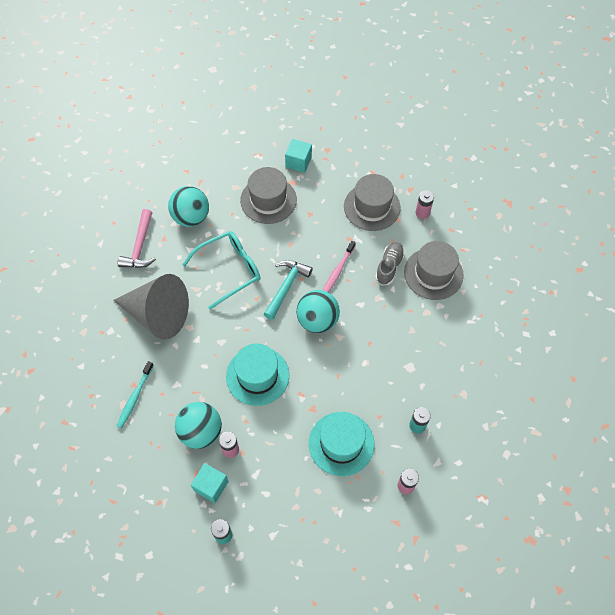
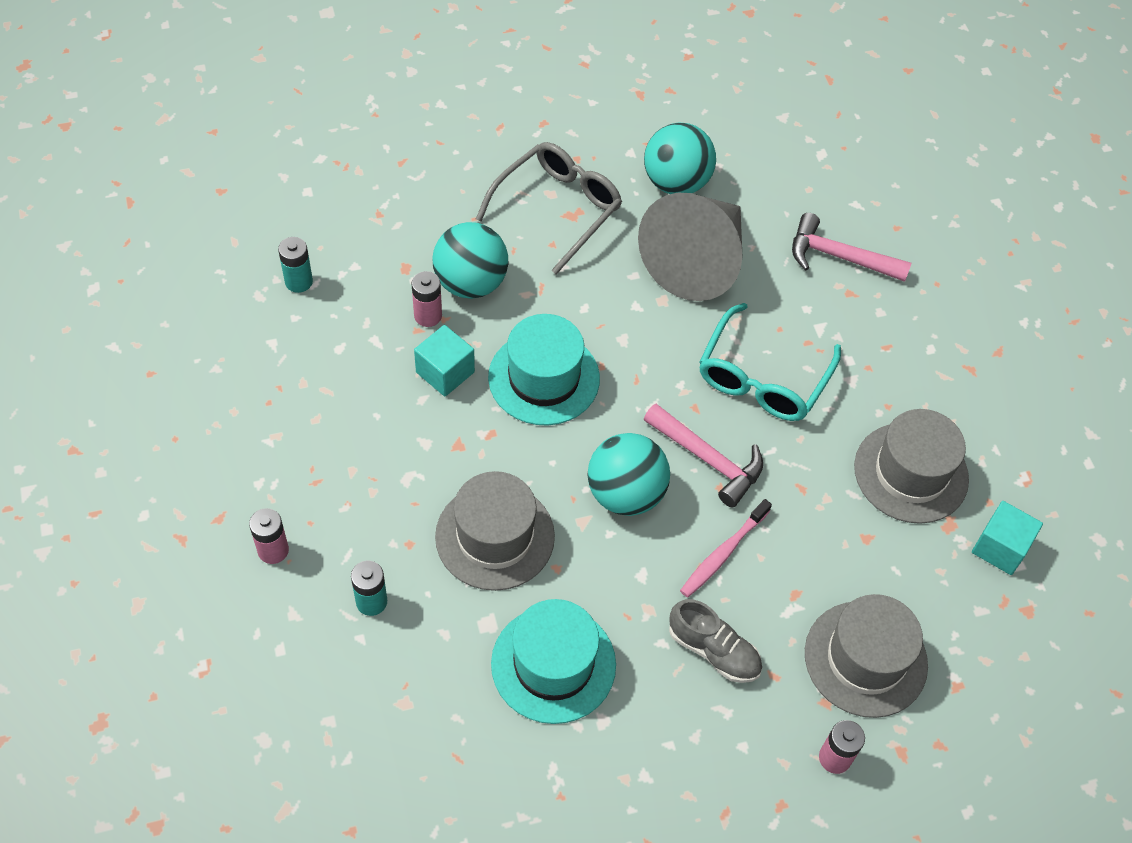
camera: 100 degrees right, 5 degrees down
(135, 397) = (557, 210): turquoise toothbrush -> grey glasses
(191, 217) = (889, 341): turquoise ball -> turquoise ball (676, 182)
(211, 486) = (378, 280): turquoise cube -> turquoise cube (445, 372)
(229, 270) = (763, 377): turquoise glasses -> turquoise glasses turned 45 degrees clockwise
(286, 287) = (708, 460): turquoise hammer -> pink hammer
(337, 271) = (723, 553): pink toothbrush -> pink toothbrush turned 90 degrees counterclockwise
(341, 443) = (382, 472): turquoise hat -> turquoise hat (553, 664)
(433, 274) = (679, 732): grey hat -> grey hat (495, 536)

